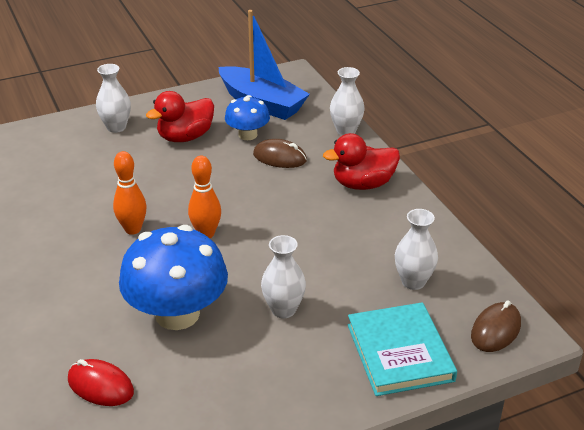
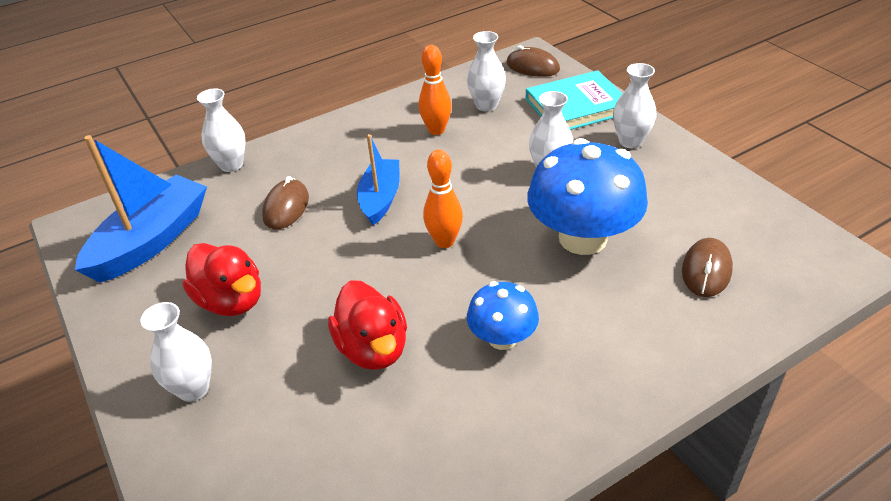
camera: 95 degrees left, 5 degrees up
(100, 386) = (706, 270): red mouse -> brown mouse
(133, 229) = (448, 307): orange bowling pin -> orange bowling pin (436, 130)
(247, 135) = (231, 242): blue mushroom -> blue mushroom (502, 338)
(275, 204) = (380, 198): none -> blue boat
(318, 382) = (630, 141): none -> white vase
(363, 184) = (339, 144): red duck -> red duck (373, 348)

